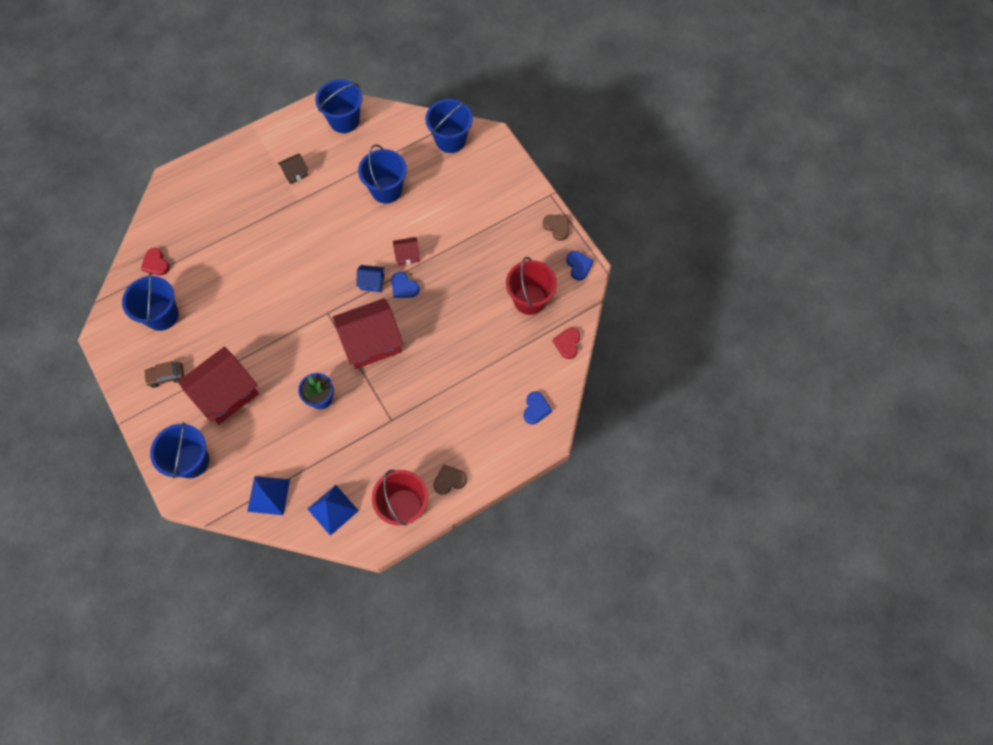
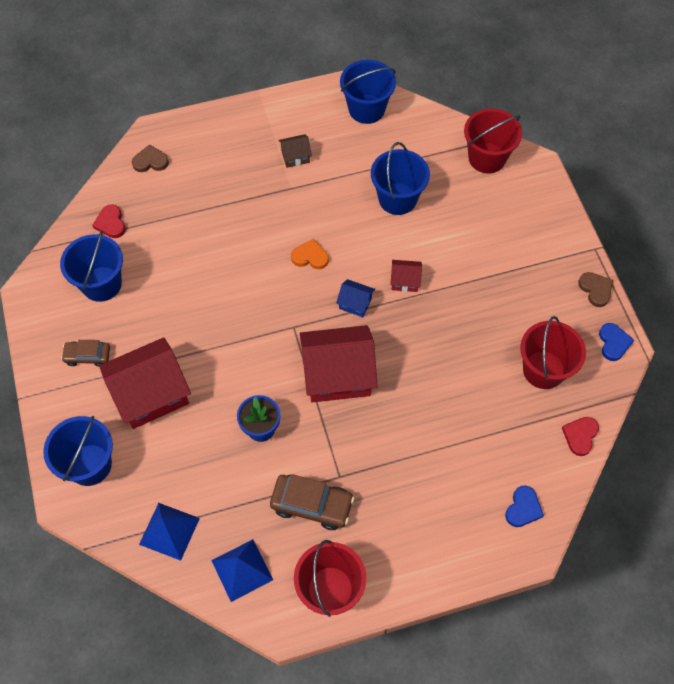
camera: 15 degrees right, 5 degrees down
(327, 253) = (310, 257): none -> orange heart
(375, 447) = (312, 504): none -> brown car
(404, 287) = (392, 318): blue heart -> none
(449, 480) = (394, 571): brown heart -> brown heart (150, 161)
(450, 140) = (487, 158): blue bucket -> red bucket

